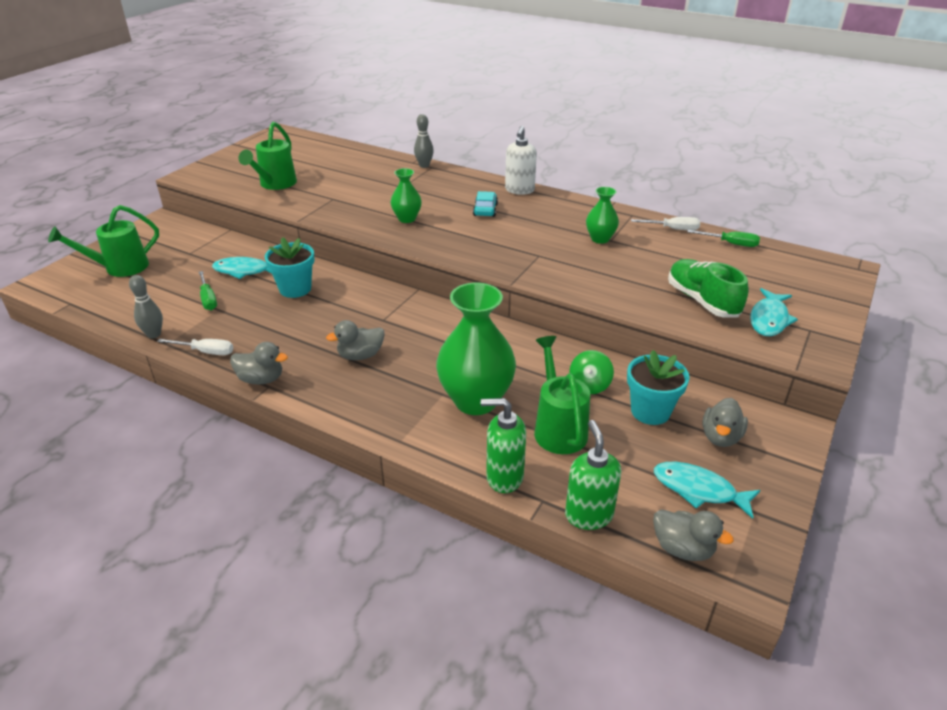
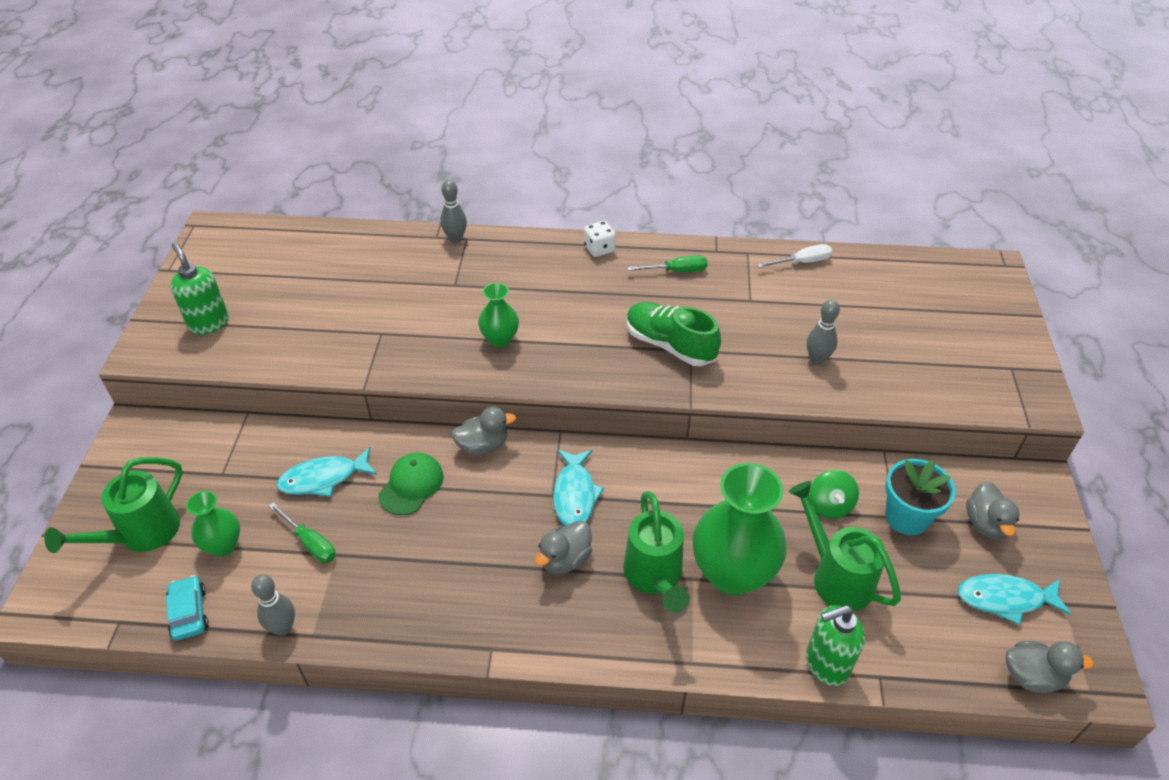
camera: 25 degrees left, 10 degrees up
(205, 352) = (373, 628): white screwdriver -> none
(261, 379) = (475, 642): grey duck -> grey duck (483, 446)
(275, 184) = (283, 330): green watering can -> green watering can (654, 576)
(295, 289) = (411, 485): turquoise flower pot -> green cap
(485, 210) = (582, 295): turquoise car -> turquoise car (189, 613)
(519, 190) = (599, 249): white soap dispenser -> white dice
(588, 515) = (931, 675): green soap dispenser -> green soap dispenser (209, 323)
(600, 239) = (738, 302): green vase -> green vase (223, 545)
(636, 283) = (817, 359): none -> grey bowling pin
(702, 301) = (894, 362): green shoe -> green shoe (670, 345)
(730, 243) = (871, 267): green screwdriver -> green screwdriver (676, 271)
(769, 319) = (969, 366): turquoise fish -> turquoise fish (575, 495)

